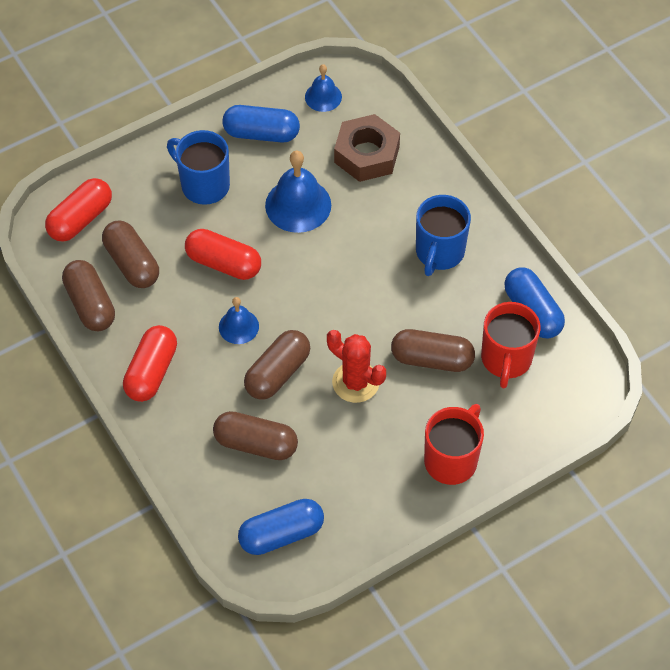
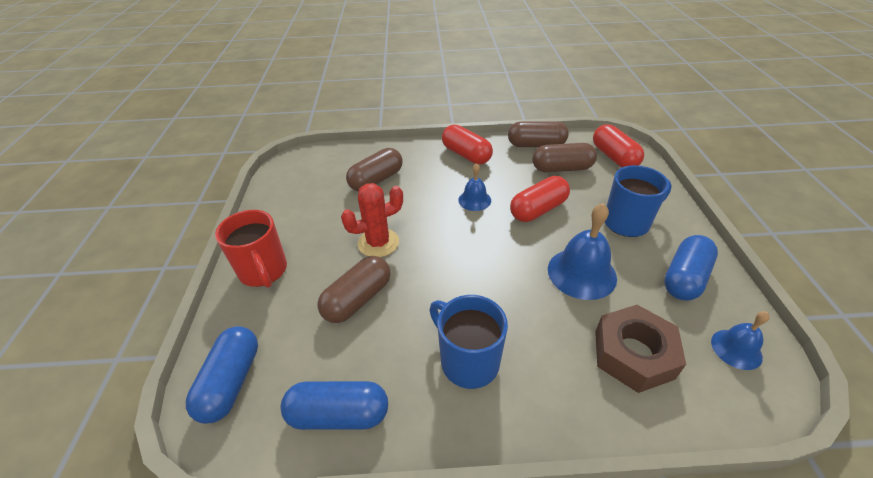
camera: 120 degrees right, 15 degrees down
(277, 373) = (420, 206): brown capsule -> none
(281, 534) = (307, 172): blue capsule -> blue capsule (231, 382)
(506, 360) = (309, 357): red mug -> none

